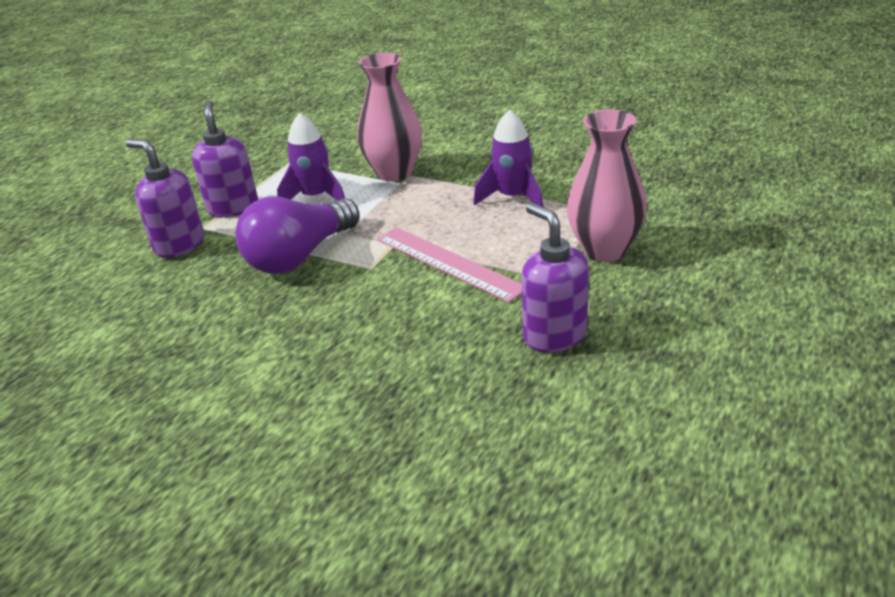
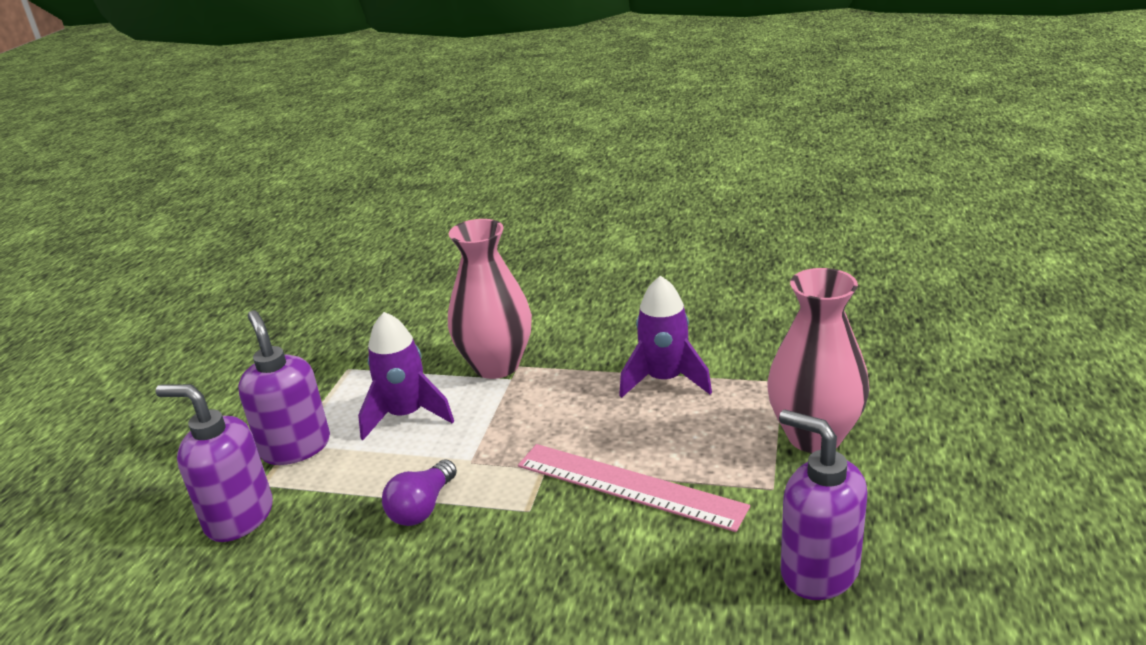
camera: 15 degrees left, 5 degrees down
(300, 256) = (422, 507): purple light bulb -> purple light bulb, size x0.51

